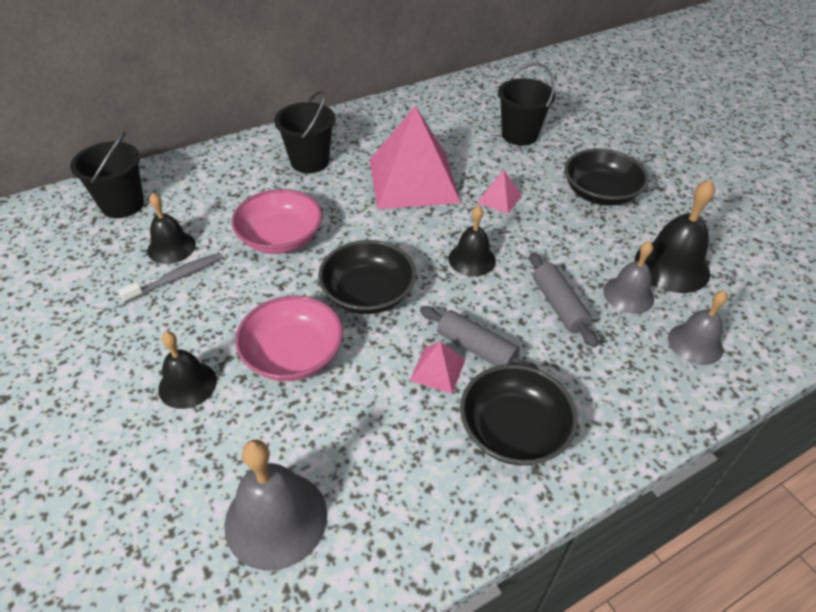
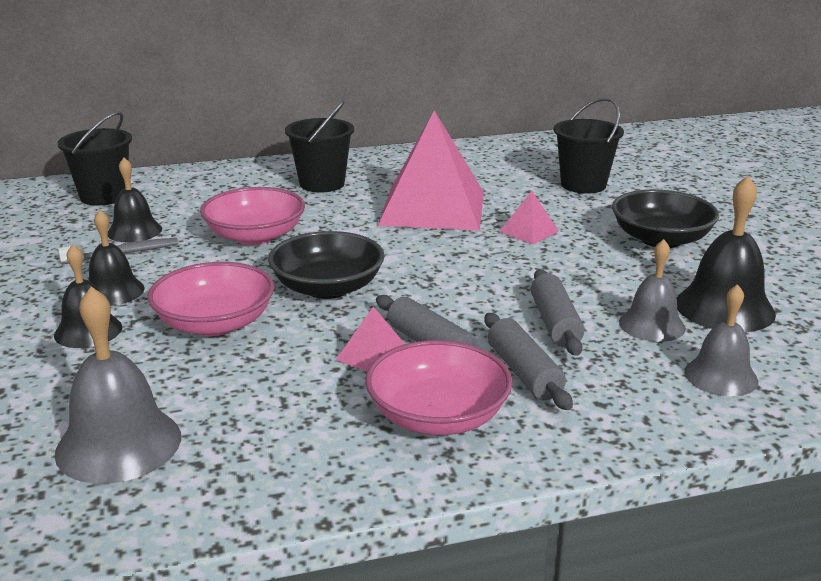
camera: 15 degrees right, 20 degrees down
(472, 259) = (467, 275): black bell -> black bell (113, 291)
(513, 430) = (438, 416): black bowl -> pink bowl
(557, 367) = (524, 373): none -> grey rolling pin

